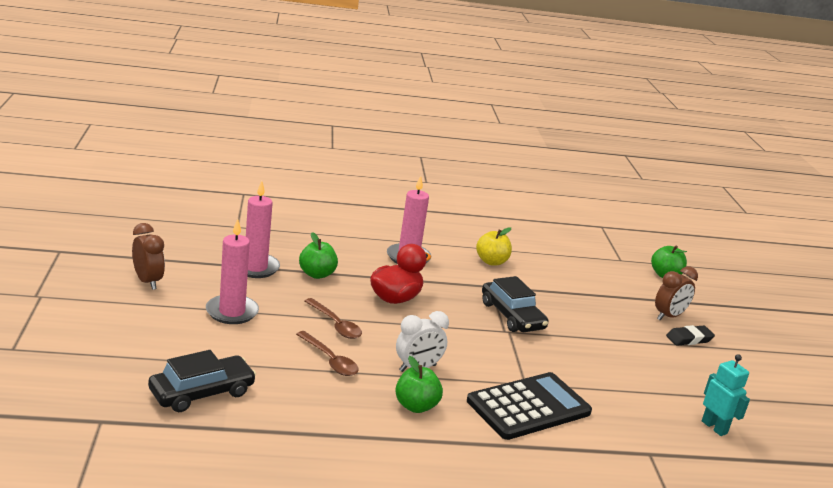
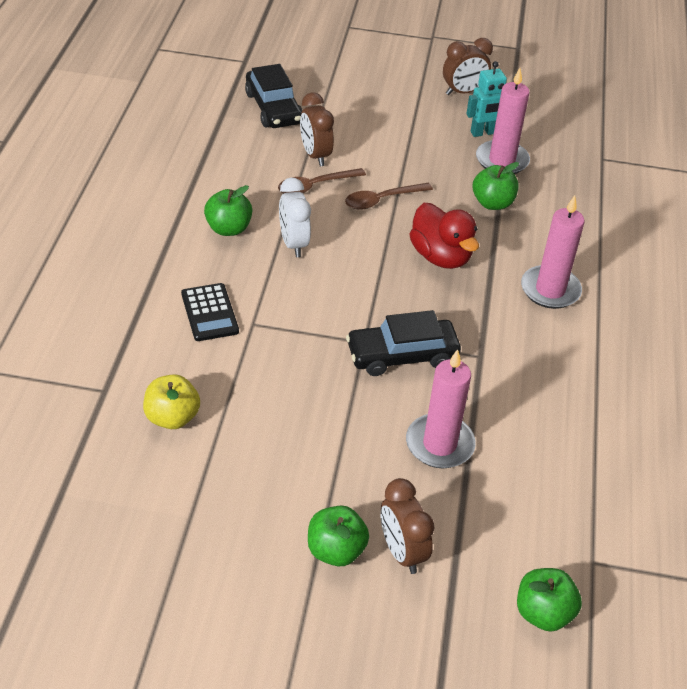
camera: 105 degrees right, 20 degrees up
(232, 312) = (407, 136): pink candle -> pink candle (439, 444)
(281, 362) = (315, 155): none -> brown clock
(491, 262) = (553, 376): yellow apple -> yellow apple (172, 417)
(528, 407) = (210, 313): black calculator -> black calculator, size x0.57
(689, 339) = (336, 550): black eraser -> green apple
(714, 427) = (130, 479): turquoise robot -> turquoise robot (483, 133)

